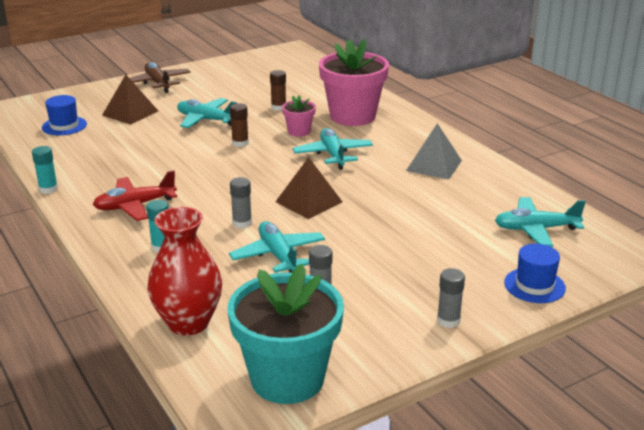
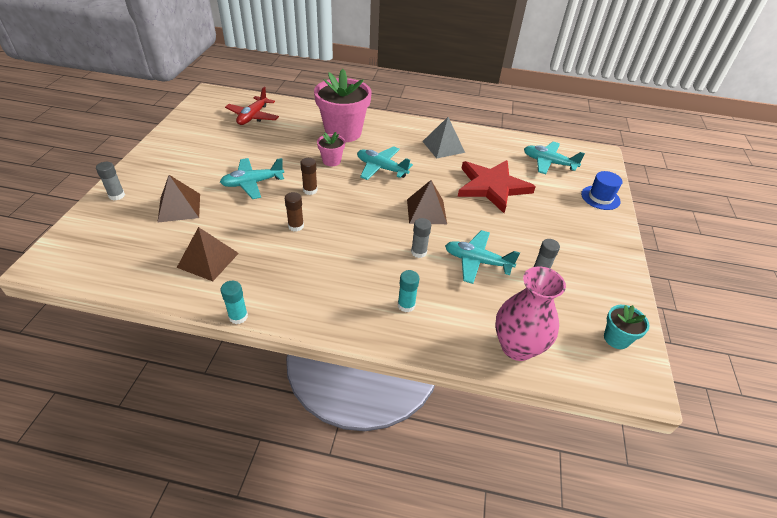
camera: 50 degrees left, 15 degrees up
(64, 126) = (140, 250): blue hat -> none
(90, 150) = (208, 260): none -> brown pyramid
(135, 206) = (330, 286): red plane -> red plane (253, 117)
(158, 83) = (154, 168): brown plane -> none
(188, 323) = (517, 347): red vase -> pink vase
(278, 107) = (285, 147): brown glue stick -> brown glue stick (296, 226)
(287, 378) = (616, 338): turquoise flower pot -> turquoise flower pot, size x0.47
(417, 216) = (492, 187): none -> red star
(448, 320) = (608, 244): grey glue stick -> grey glue stick (117, 195)
(535, 229) = (548, 163): turquoise plane -> turquoise plane turned 75 degrees clockwise

